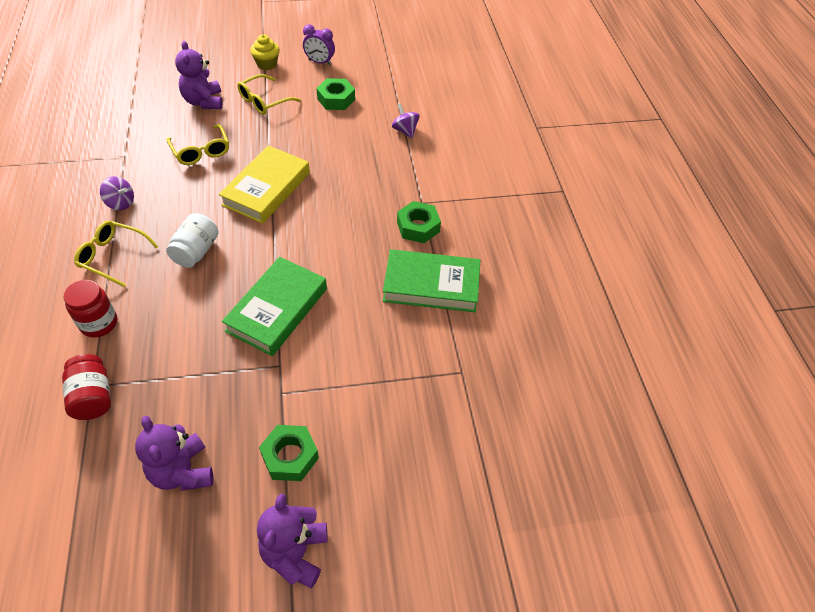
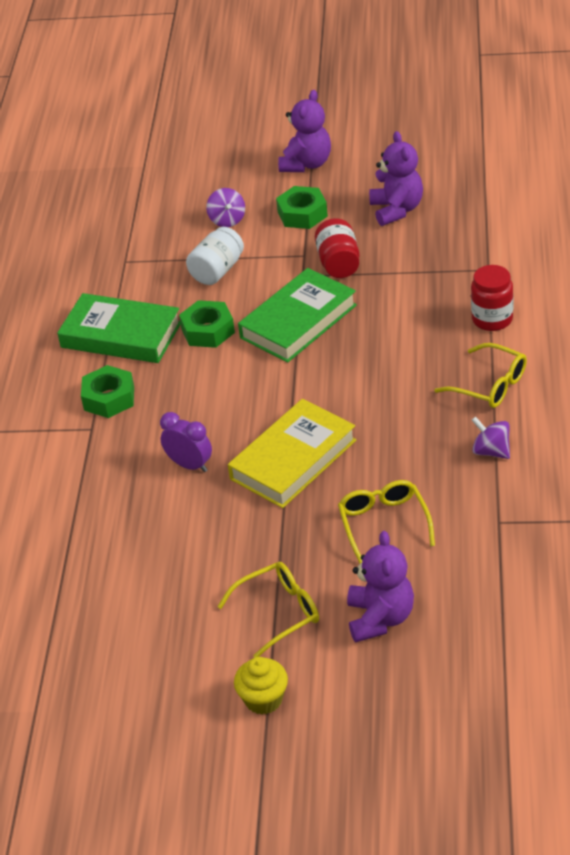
camera: 160 degrees left, 10 degrees down
(93, 397) = (485, 261): red jar -> red jar (338, 263)
(196, 251) = (388, 385): white jar -> white jar (217, 271)
(320, 62) = (165, 698): purple clock -> purple clock (189, 465)
(336, 99) = (158, 609): green nut -> green nut (208, 331)
(405, 131) = (68, 540): purple spinning top -> purple spinning top (227, 220)

